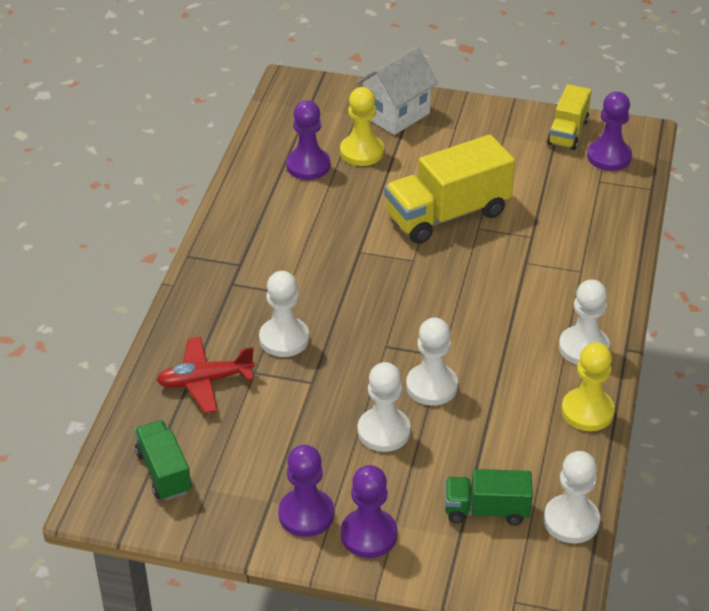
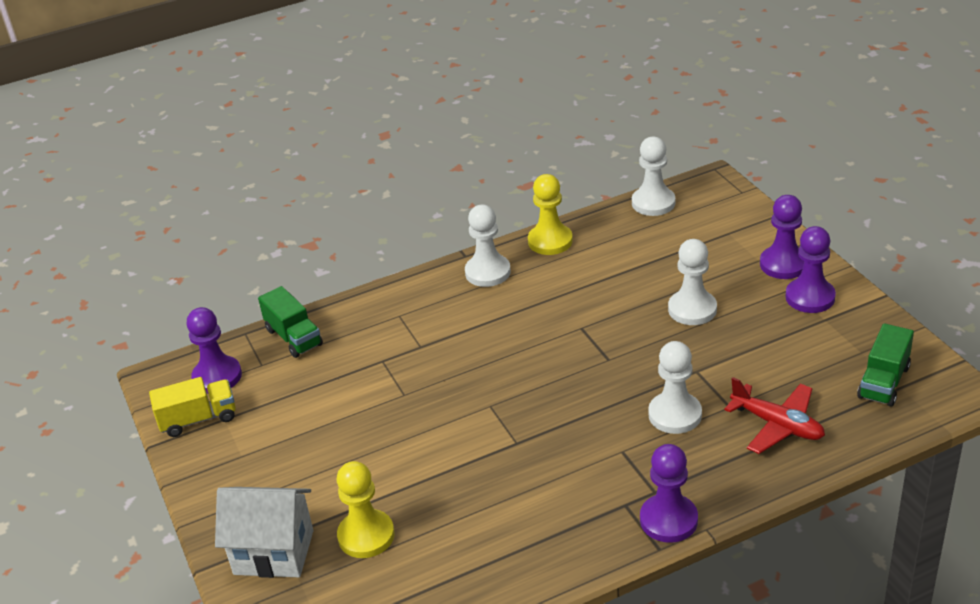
camera: 125 degrees left, 5 degrees down
(308, 165) = (430, 560): purple pawn -> purple pawn (668, 520)
(431, 386) = (619, 314): white pawn -> none
(447, 215) = (405, 421): yellow truck -> none
(486, 510) = (693, 234): green truck -> green truck (294, 337)

